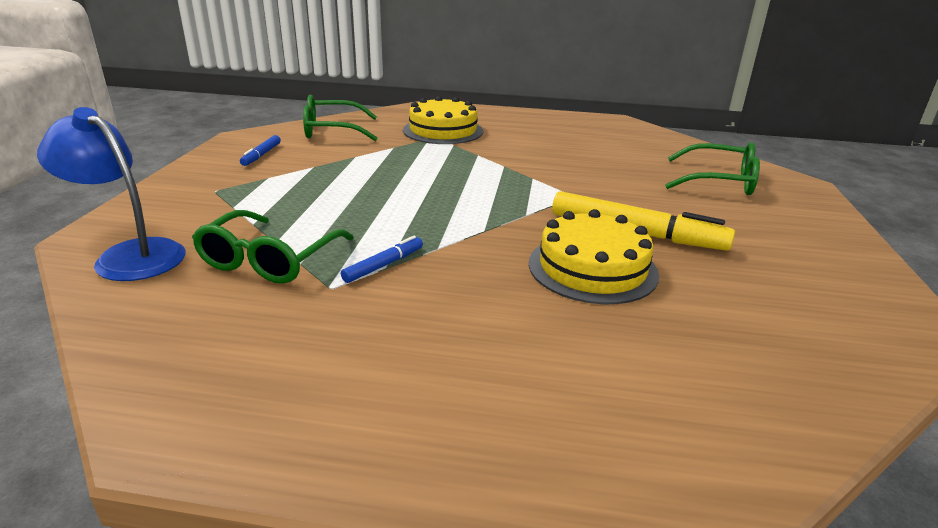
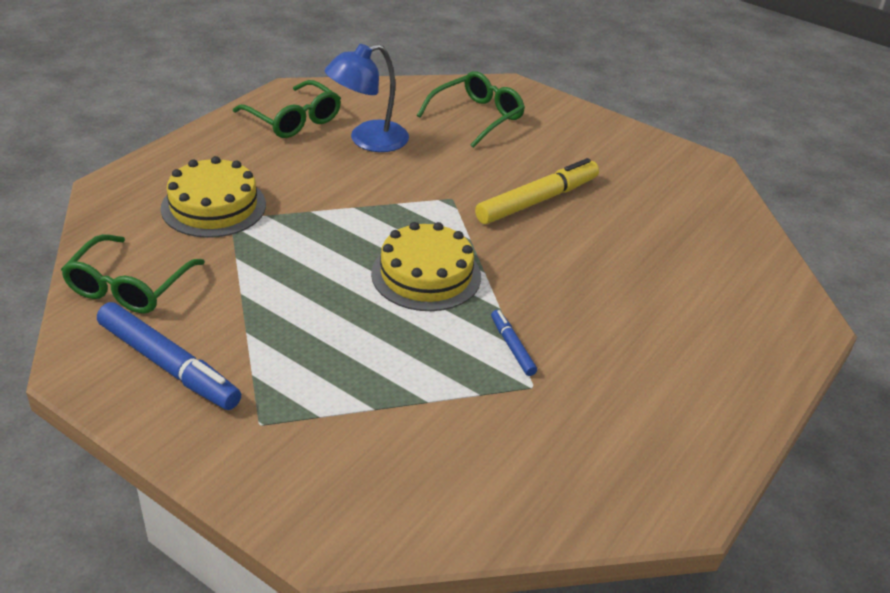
camera: 65 degrees left, 10 degrees up
(130, 255) = (391, 509): blue lamp -> blue lamp (368, 140)
(261, 155) = (168, 365): blue marker -> blue marker, size x2.01
(269, 260) = (462, 412): green glasses -> green glasses (294, 120)
(592, 268) = (577, 246): yellow cake -> yellow cake (426, 275)

